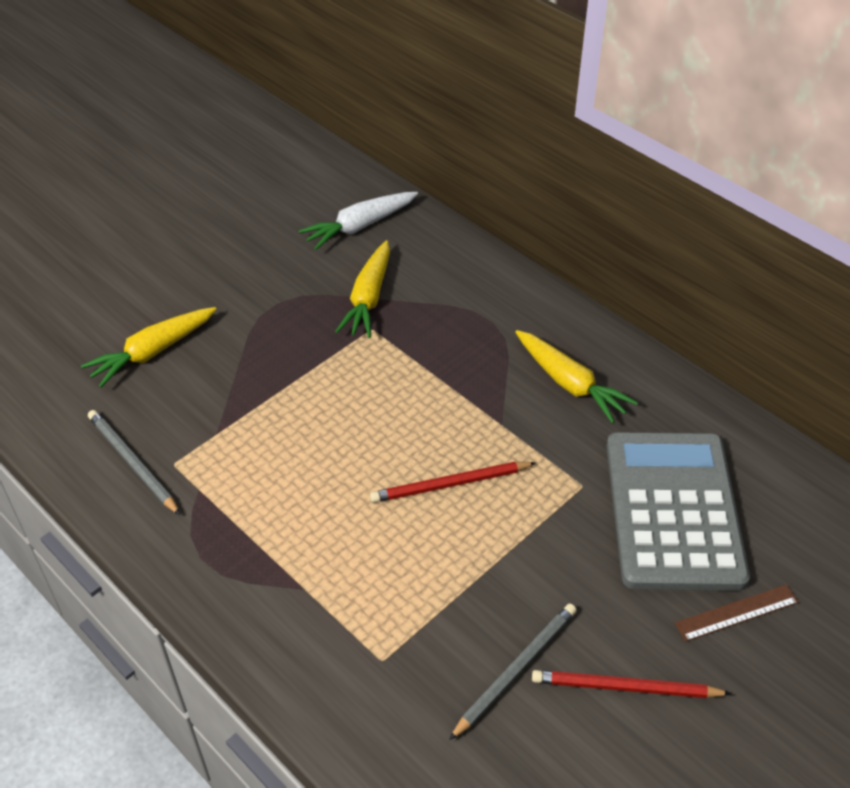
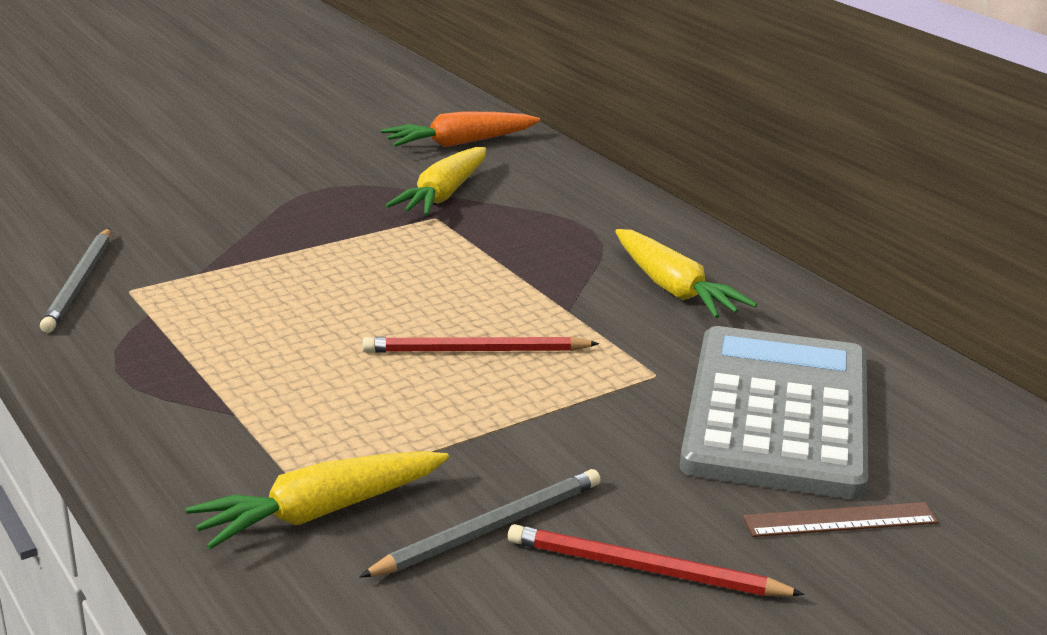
camera: 10 degrees right, 20 degrees down
(132, 463) = (79, 283): grey pencil -> grey pencil turned 150 degrees counterclockwise
(152, 352) = (157, 205): yellow carrot -> yellow carrot (319, 512)
(359, 226) = (459, 143): white carrot -> orange carrot

